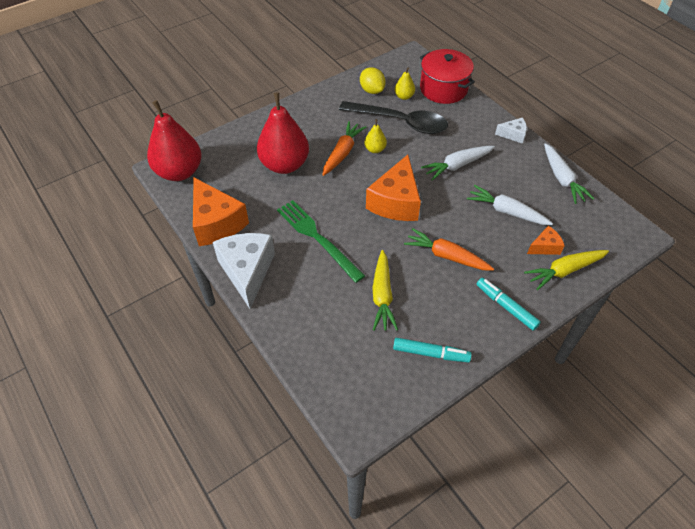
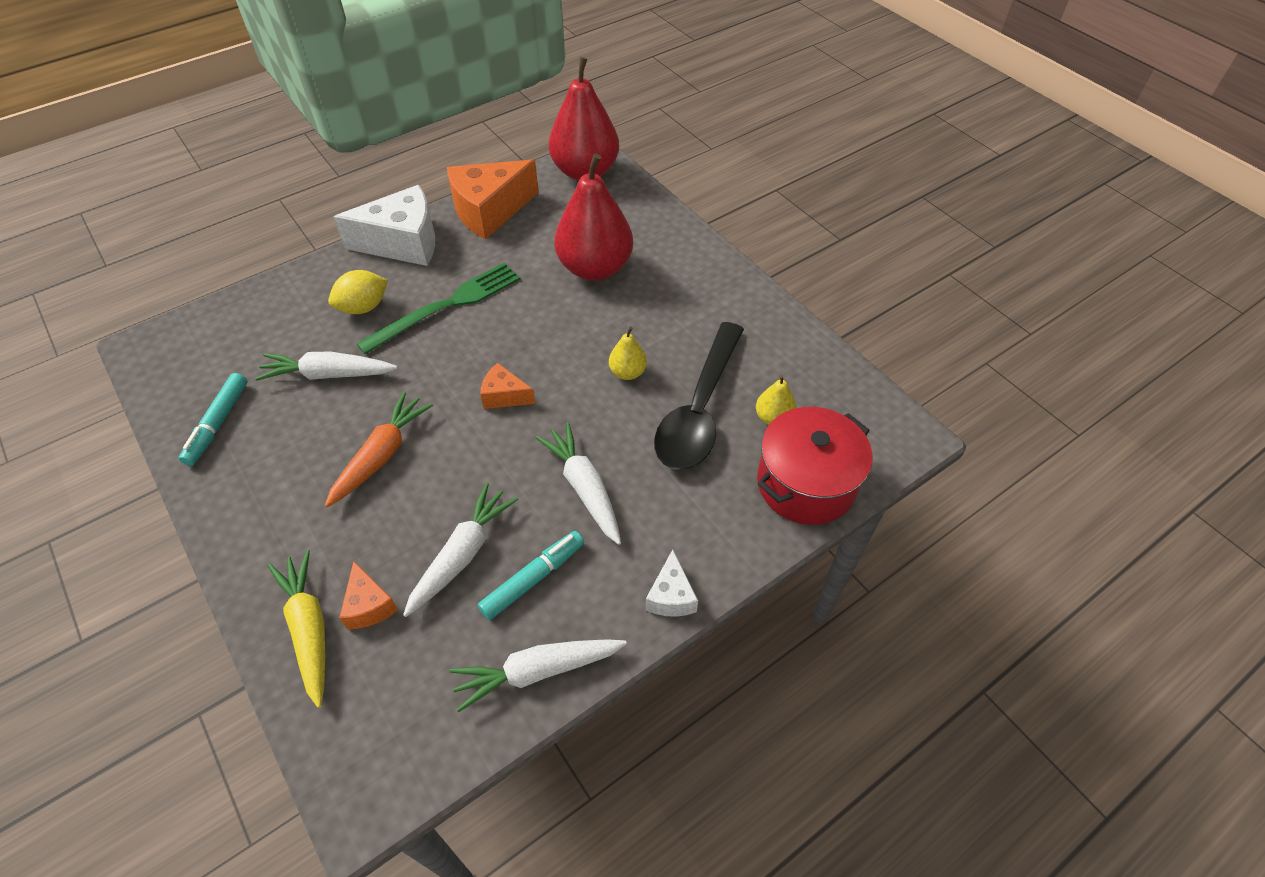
camera: 90 degrees right, 0 degrees up
(342, 153) = (620, 332): orange carrot -> none
(372, 90) = (785, 371): yellow lemon -> yellow lemon (363, 307)
(382, 296) = (328, 374): yellow carrot -> white carrot
(396, 202) = (504, 396): orange cheese -> orange cheese, size x0.49
(506, 307) = (264, 526): turquoise marker -> turquoise marker (533, 578)

